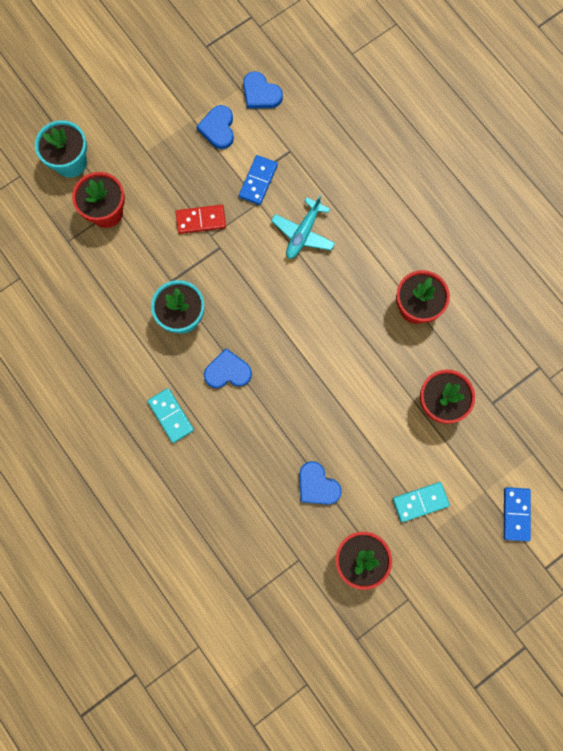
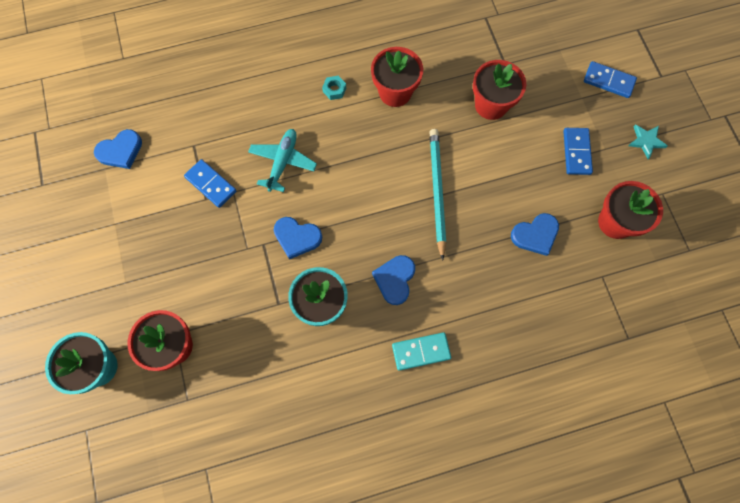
camera: 70 degrees left, 5 degrees down
(201, 220) = (227, 252): red domino -> none
(218, 128) = (137, 203): blue heart -> blue heart (297, 237)
(303, 233) = (283, 162): turquoise plane -> turquoise plane turned 120 degrees counterclockwise
(326, 380) = (437, 191): none -> turquoise pencil
(395, 251) = (334, 90): none -> turquoise nut
(420, 502) = (576, 152): turquoise domino -> blue domino
(460, 569) = (646, 141): none -> turquoise star

